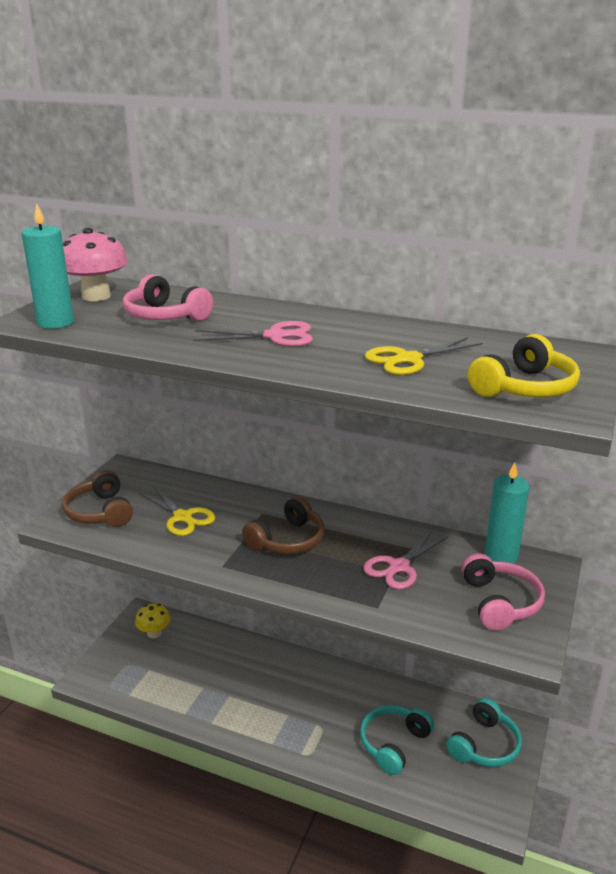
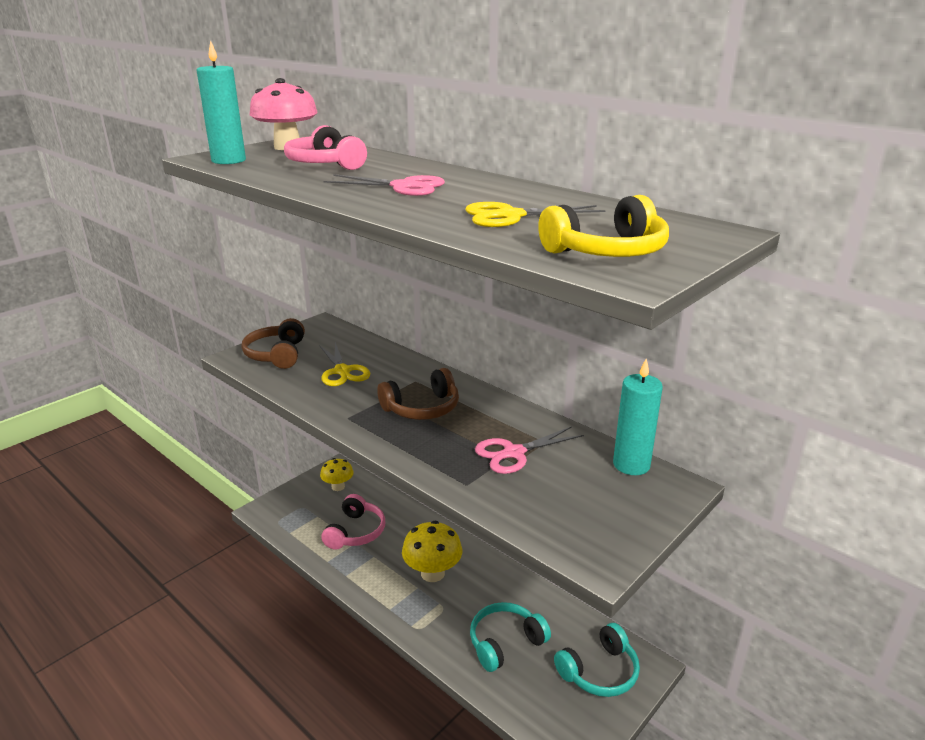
camera: 20 degrees right, 0 degrees up
(295, 697) = (432, 573): none -> yellow mushroom
(500, 602) = (598, 509): pink headphones -> pink headphones (355, 532)

